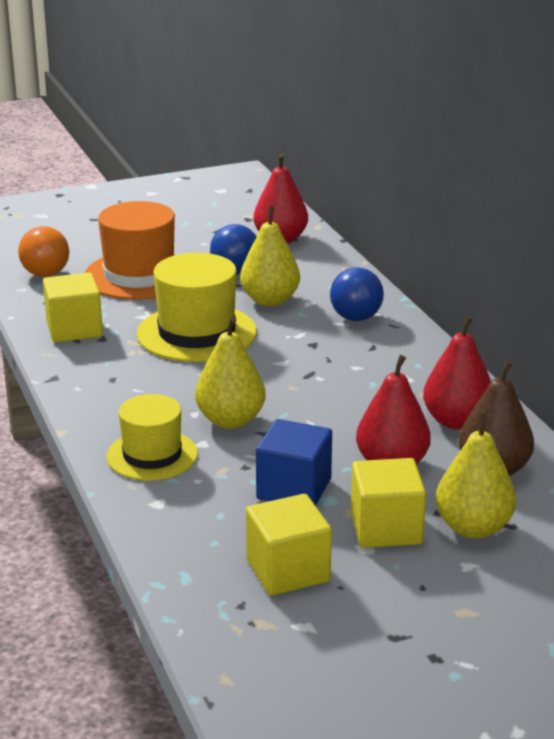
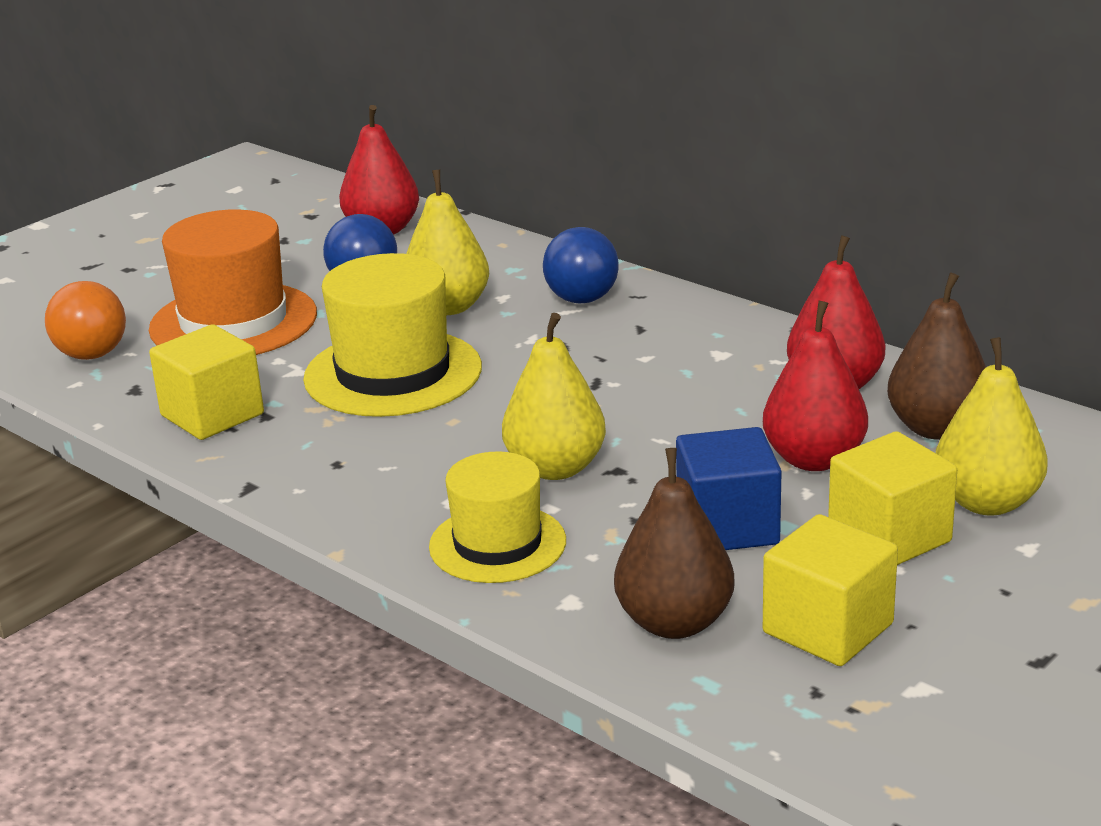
camera: 25 degrees left, 0 degrees up
(203, 535) = (674, 622): none -> brown pear

